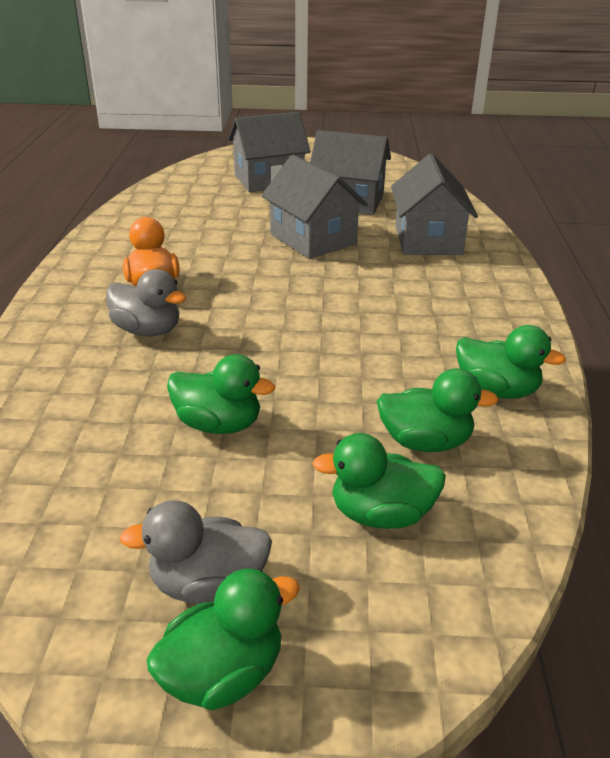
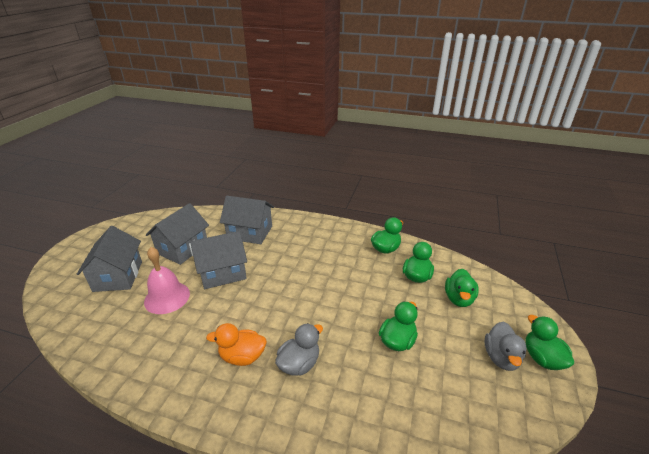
camera: 75 degrees left, 0 degrees up
(244, 215) = (167, 297): none -> pink bell

